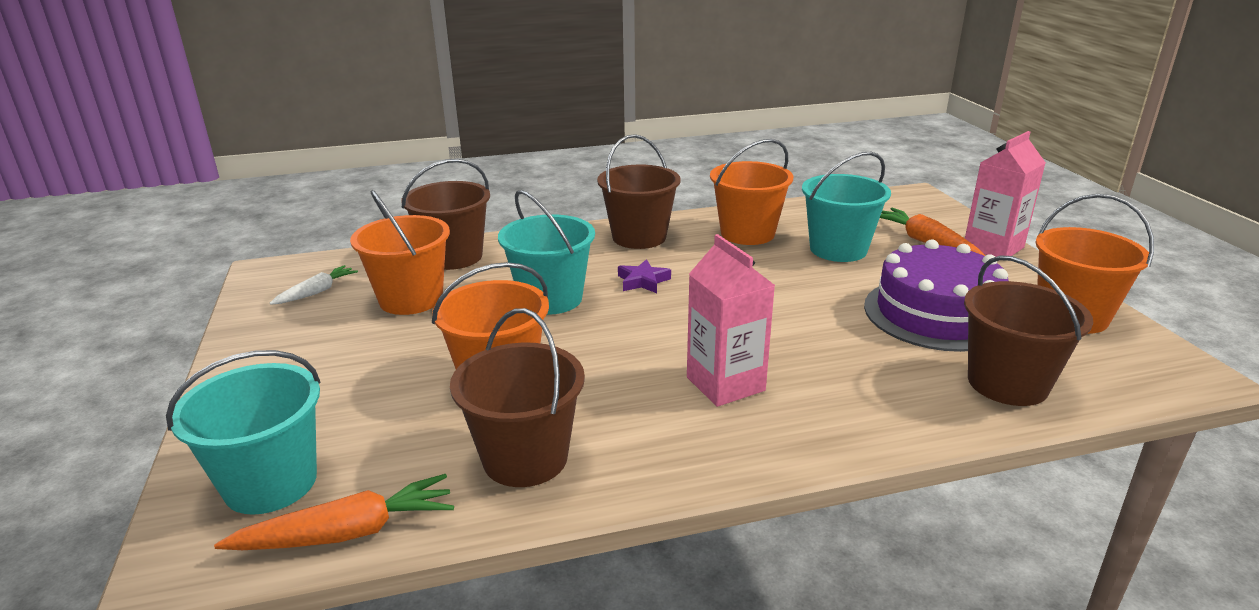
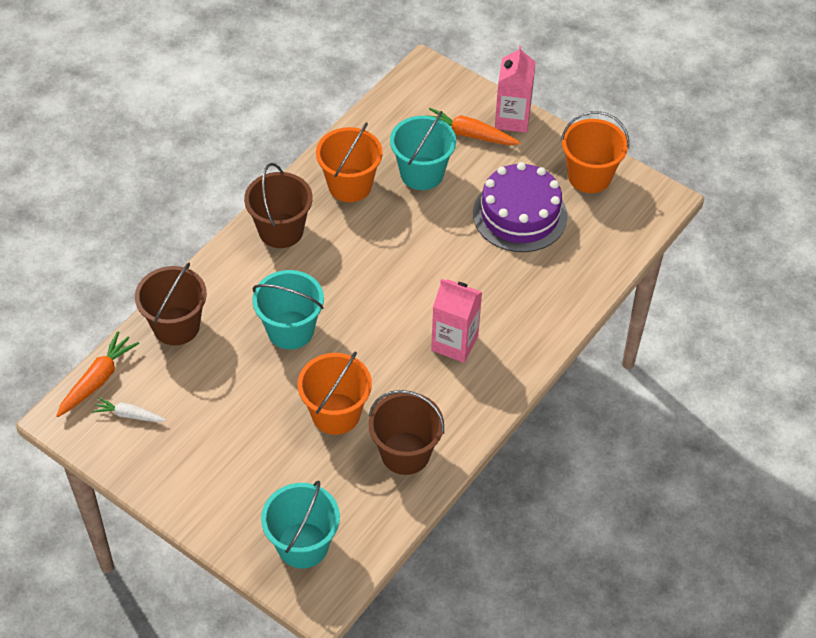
camera: 40 degrees left, 25 degrees up
(316, 292) = (129, 415): white carrot -> white carrot turned 75 degrees counterclockwise
(348, 533) = (373, 542): orange carrot -> orange carrot (98, 380)
(411, 299) = (202, 383): orange bucket -> none
(643, 281) = (330, 279): purple star -> none
(1007, 383) = (586, 259): brown bucket -> none

